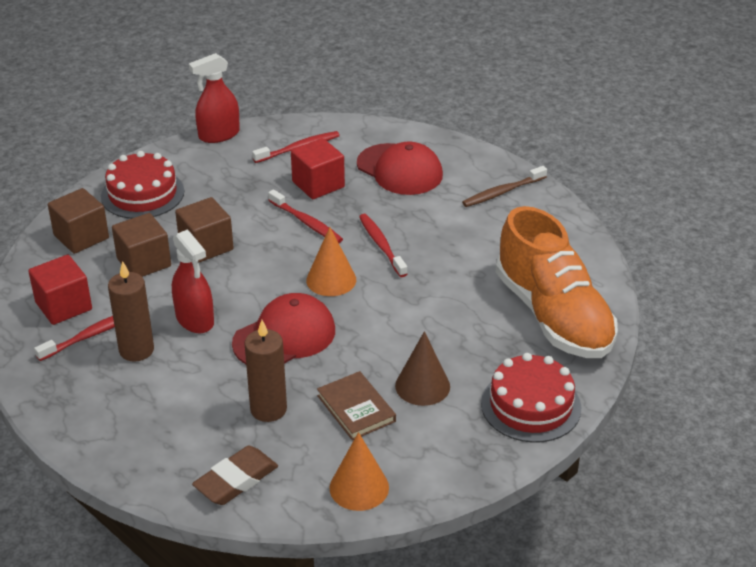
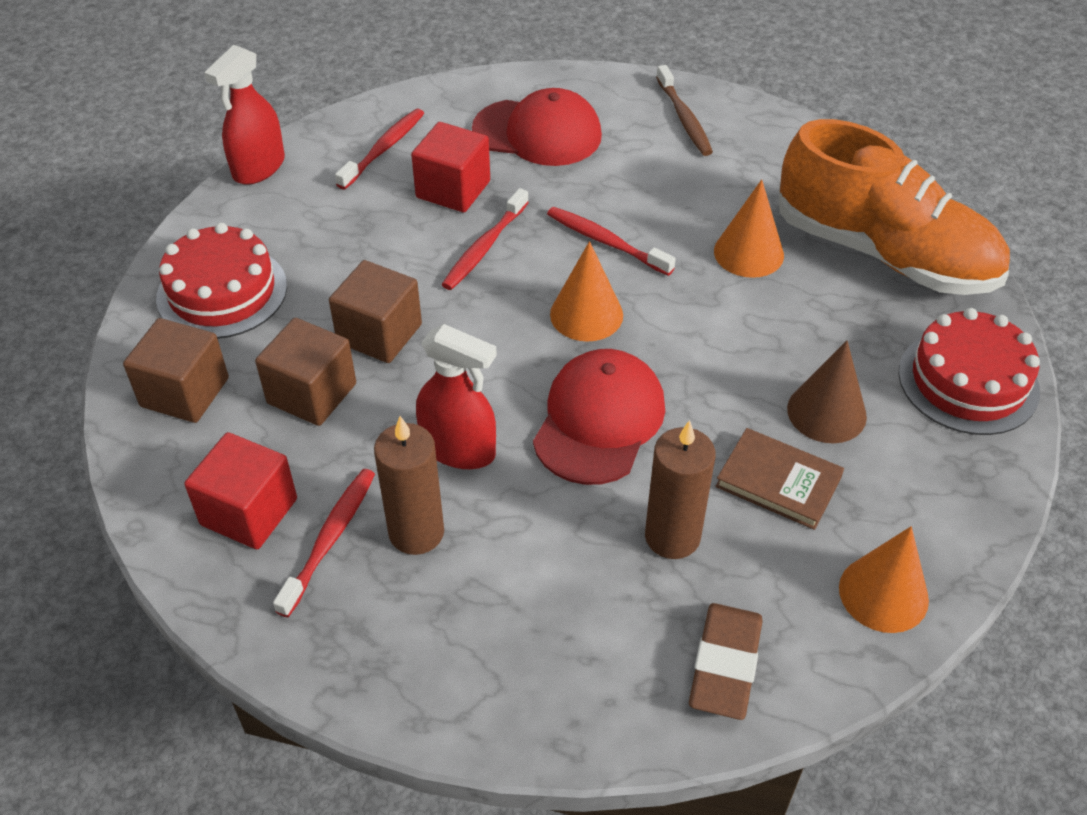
camera: 30 degrees left, 10 degrees up
(306, 222) = (484, 247): red toothbrush -> red toothbrush turned 105 degrees clockwise
(464, 283) = (748, 253): none -> orange cone
(502, 192) = (684, 118): brown toothbrush -> brown toothbrush turned 45 degrees counterclockwise

